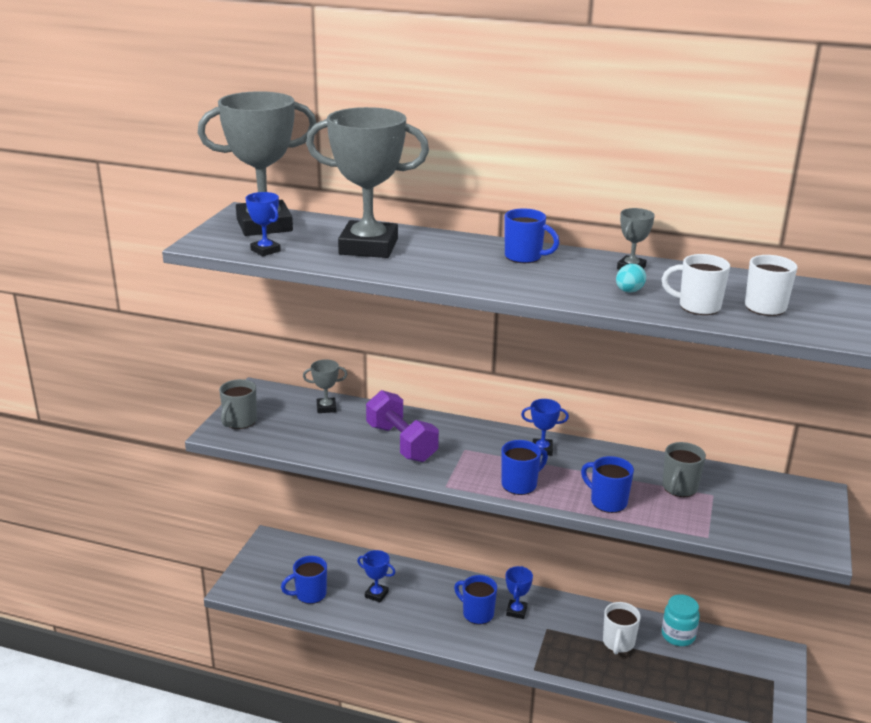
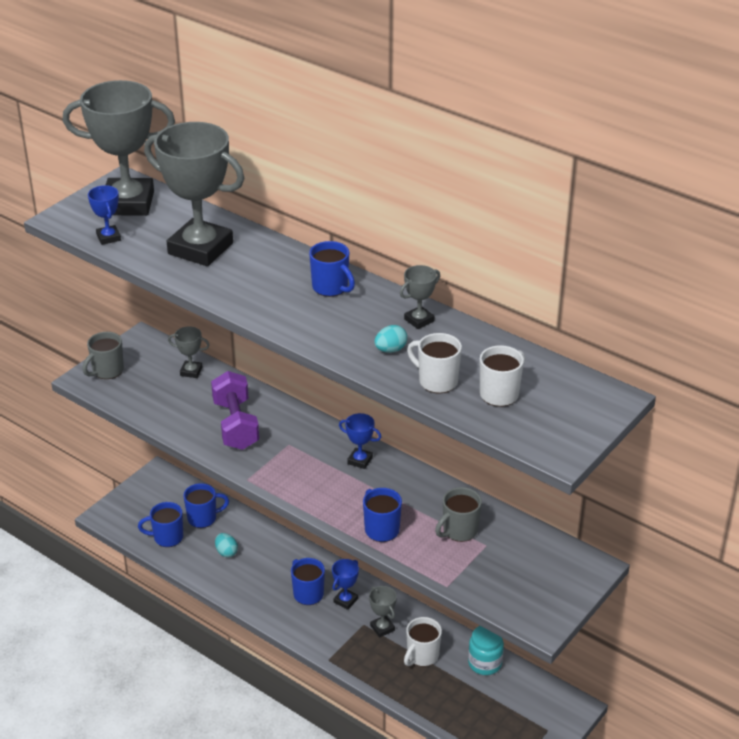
camera: 20 degrees right, 10 degrees up
(376, 594) = (226, 552): blue trophy -> turquoise egg
(520, 484) = (314, 493): blue mug -> blue mug (203, 518)
(566, 627) = (382, 628): none -> grey trophy

